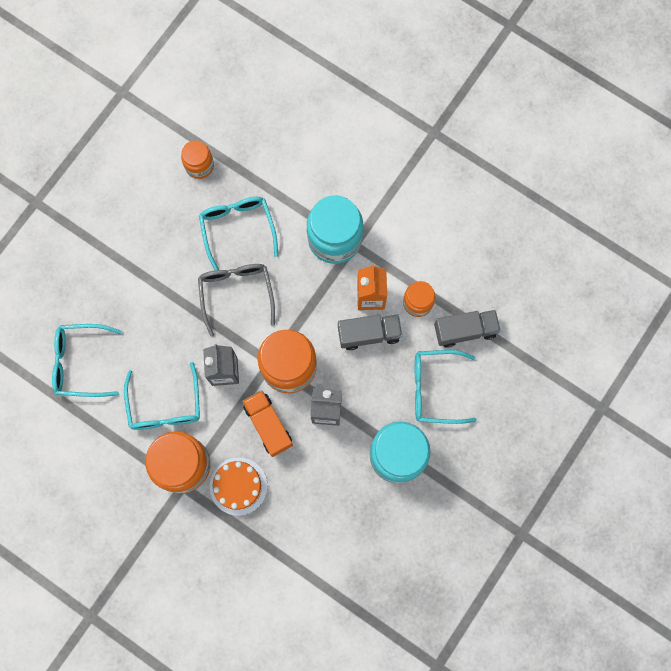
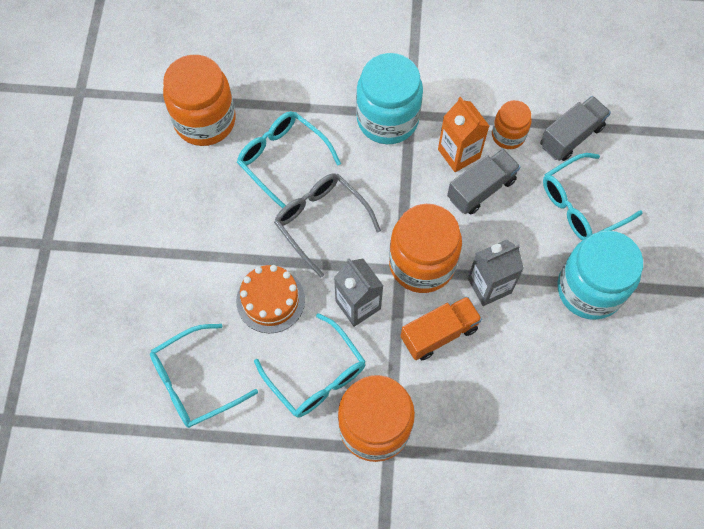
camera: 30 degrees left, 10 degrees down
(199, 166) = (205, 120): orange jar -> orange jar, size x1.82
(238, 486) = (449, 414): orange cake -> orange cake (270, 300)
(268, 425) = (439, 333): orange truck -> orange truck turned 120 degrees clockwise

